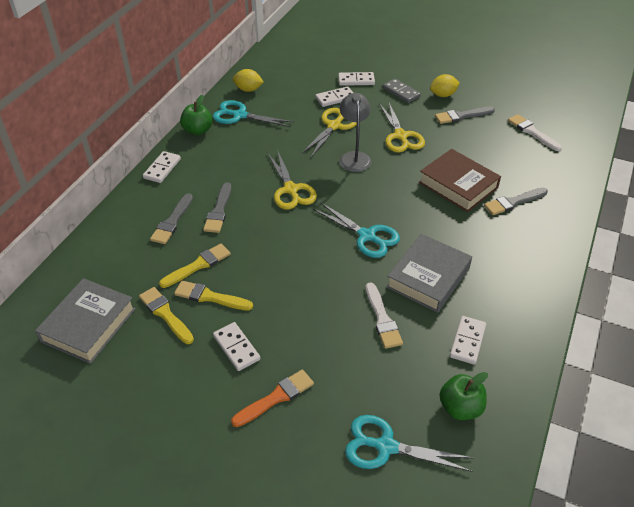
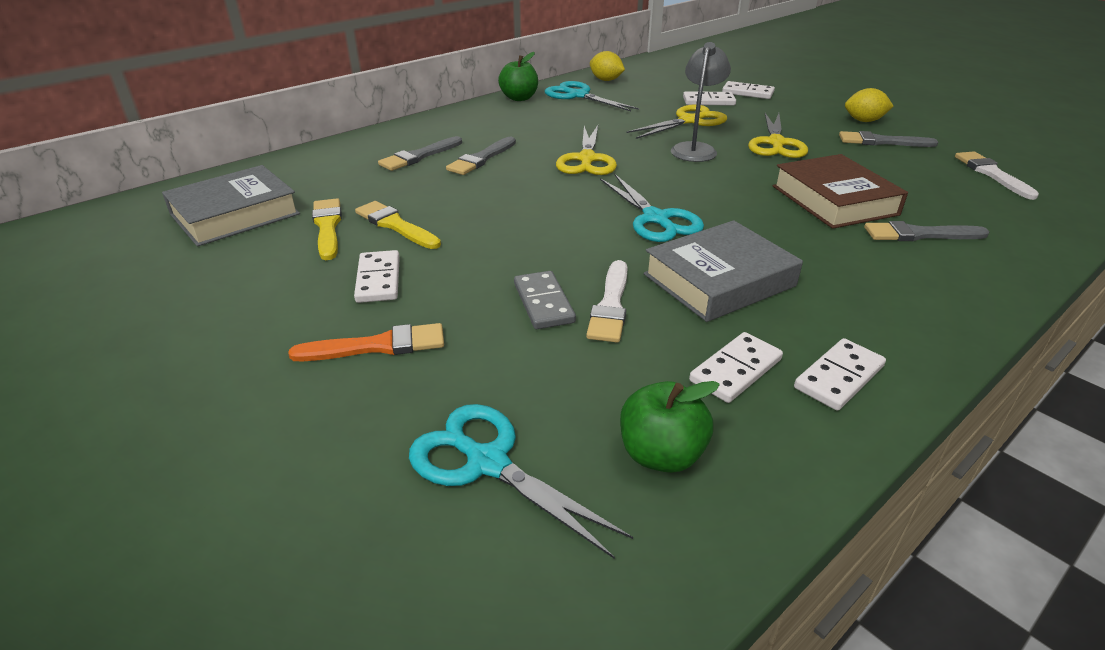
camera: 25 degrees right, 10 degrees down
(162, 168) = (451, 117): white domino -> white domino (838, 377)
(198, 265) = (410, 196): yellow brush -> none
(401, 92) = (803, 110): grey domino -> grey domino (544, 303)

